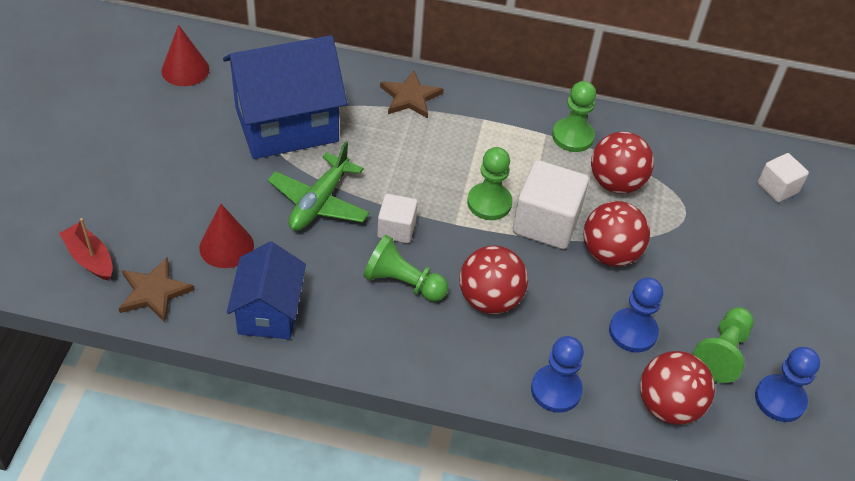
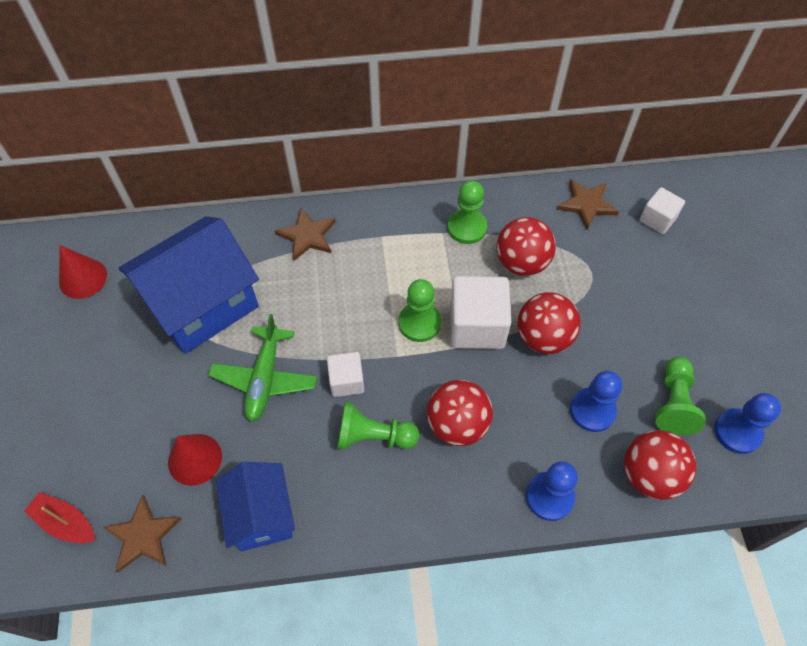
camera: 15 degrees left, 10 degrees up
(707, 153) = (587, 204): none -> brown star

